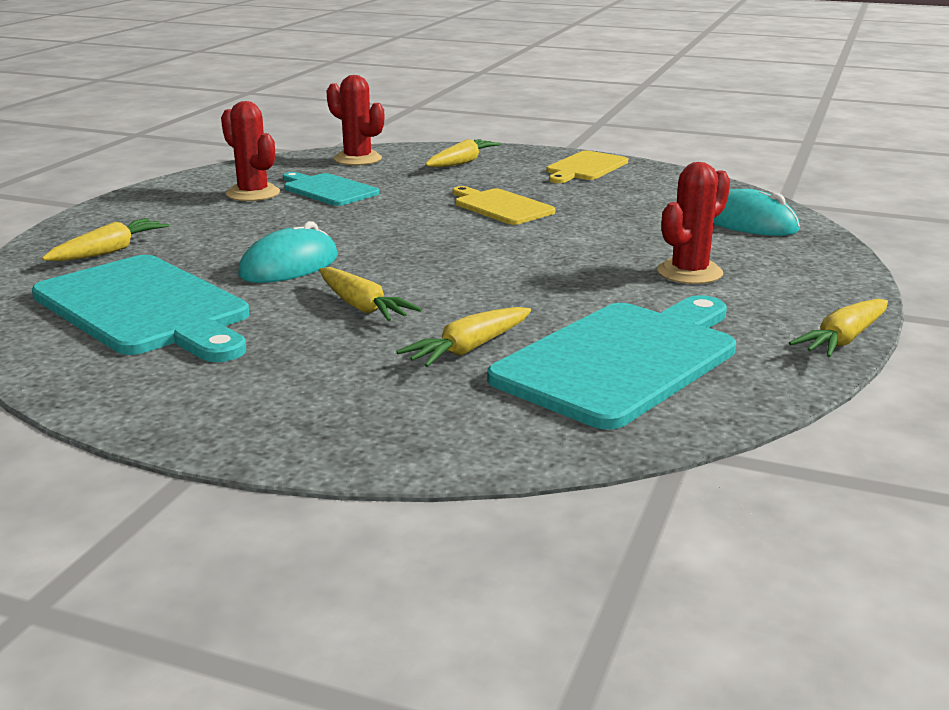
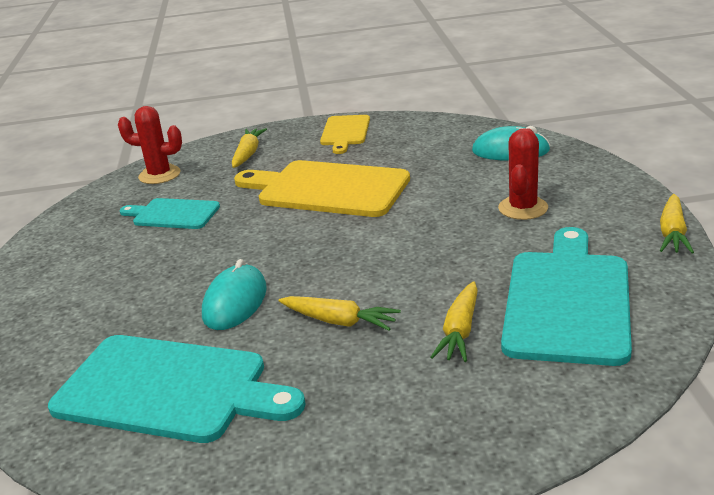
camera: 25 degrees left, 5 degrees up
(109, 251) = (60, 342): yellow carrot -> none
(253, 193) = (113, 238): red cactus -> none
(500, 207) = (327, 189): yellow cutting board -> yellow cutting board, size x1.80

